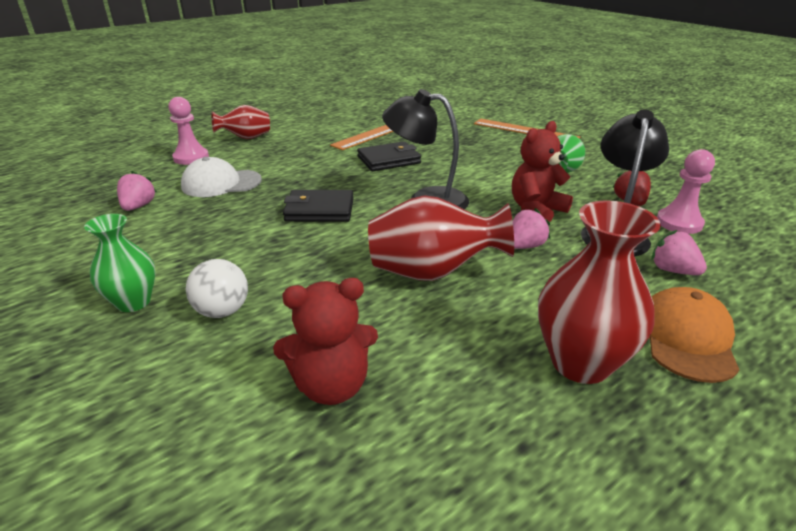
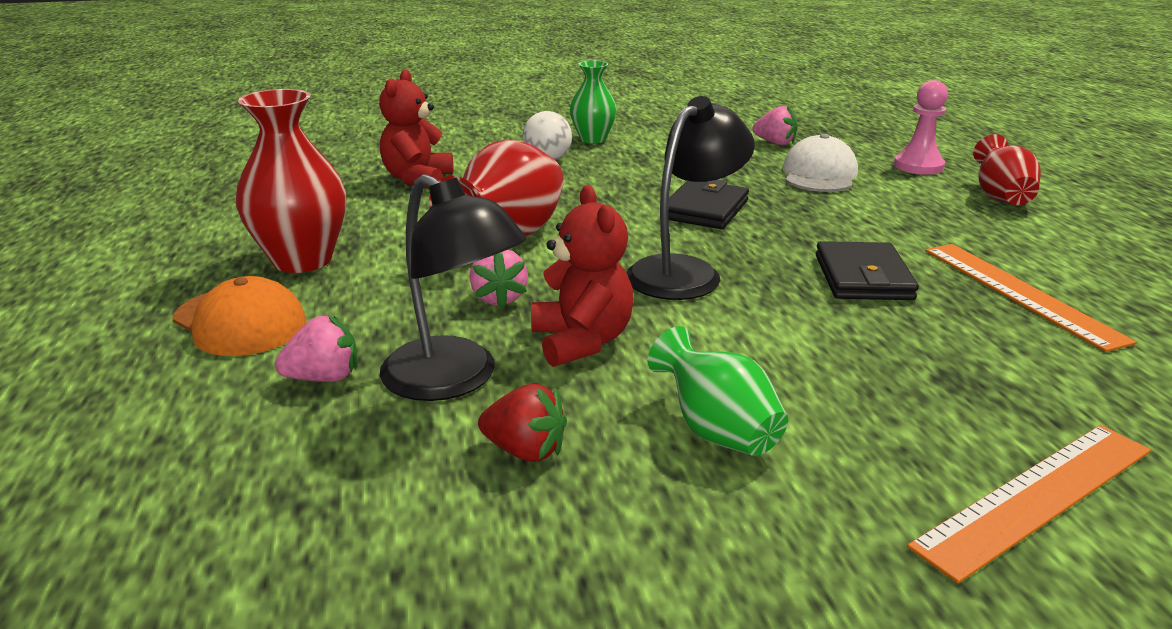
camera: 115 degrees right, 5 degrees down
(679, 223) = (406, 464): pink pawn -> none

